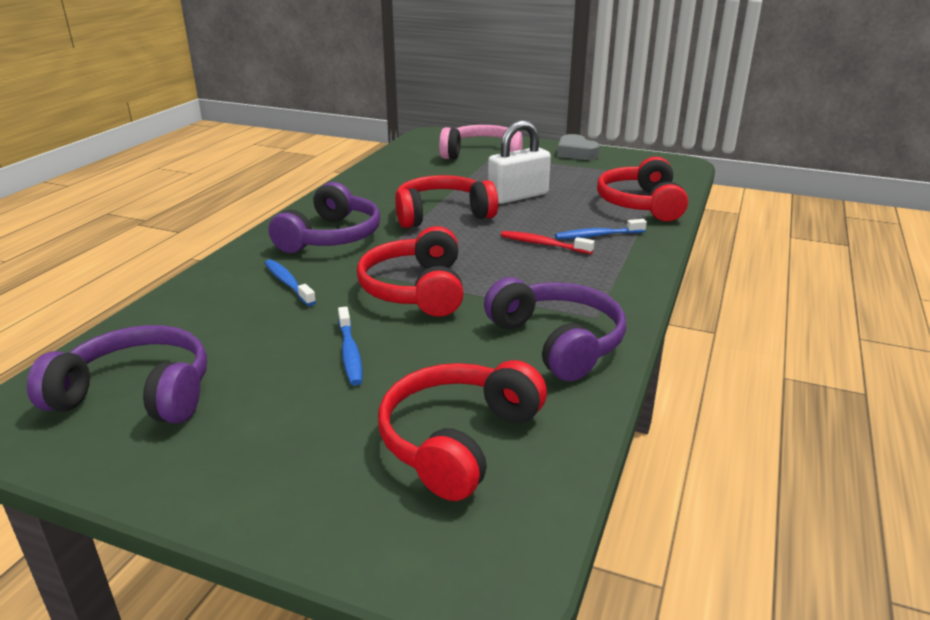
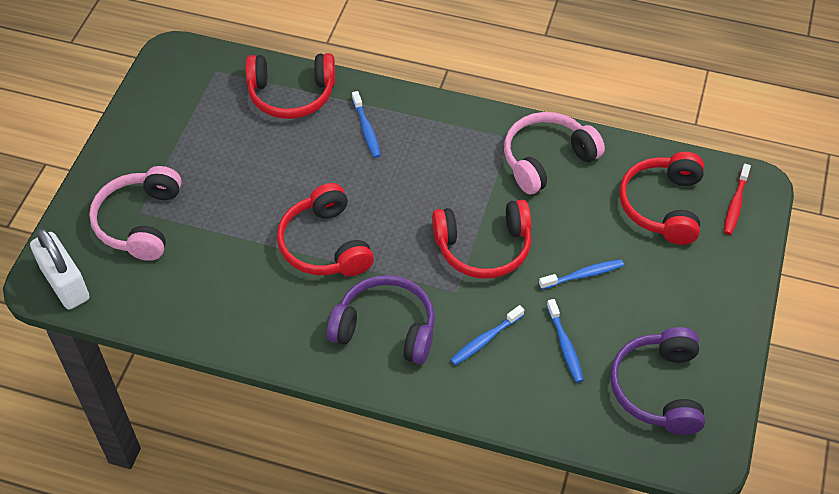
camera: 95 degrees left, 25 degrees up
(249, 330) = (565, 346): none -> blue toothbrush
(458, 440) = (662, 206): red headphones -> red headphones turned 75 degrees clockwise
(518, 196) = (273, 186): white padlock -> white padlock (65, 284)
(543, 244) = (388, 167): red toothbrush -> red toothbrush (735, 204)
(557, 342) = (547, 159): purple headphones -> pink headphones
(576, 153) = (135, 136): grey heart -> none

